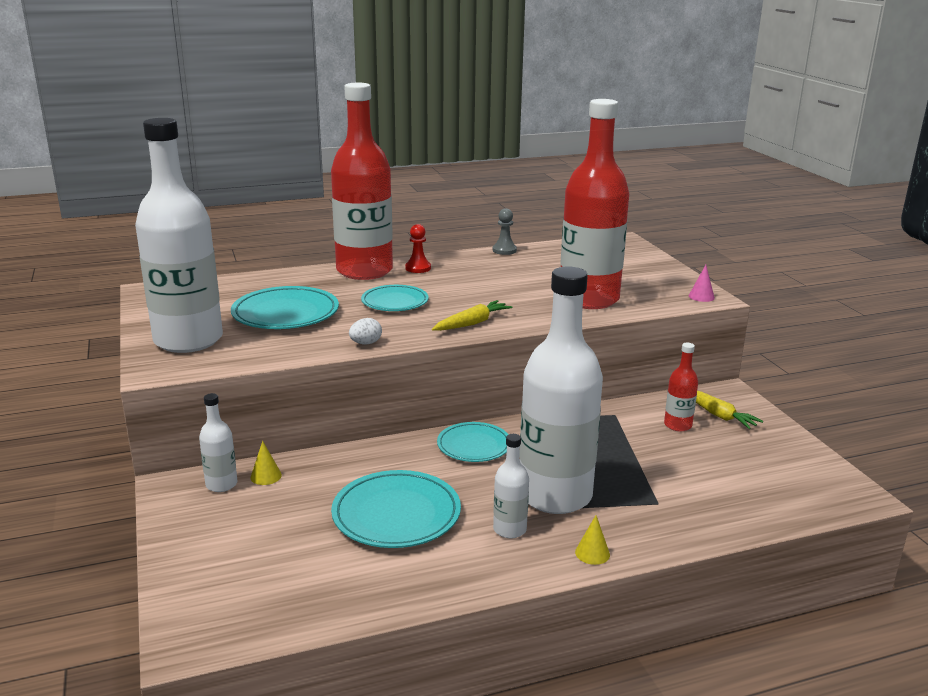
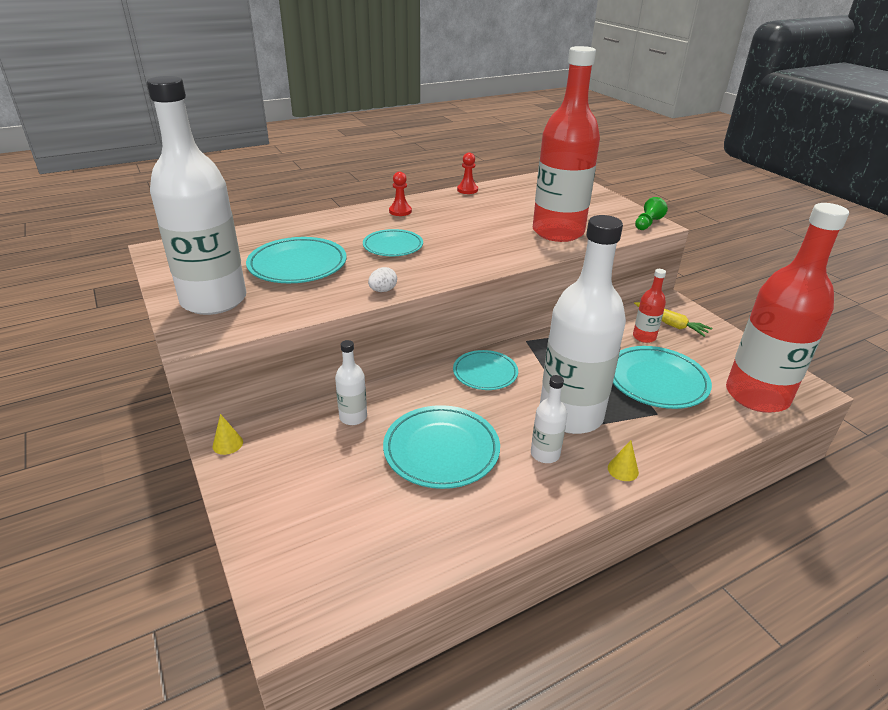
camera: 10 degrees left, 10 degrees up
(221, 484) = (271, 436): white bottle -> white bottle (353, 417)
(266, 476) = (310, 423): yellow cone -> yellow cone (227, 444)
(364, 271) = (354, 217): red bottle -> red bottle (757, 395)
(472, 323) = (469, 263): yellow carrot -> none
(504, 250) = (467, 190): grey pawn -> red pawn
(672, 471) = (656, 381): none -> turquoise plate
(701, 296) = (647, 223): pink cone -> green pawn

